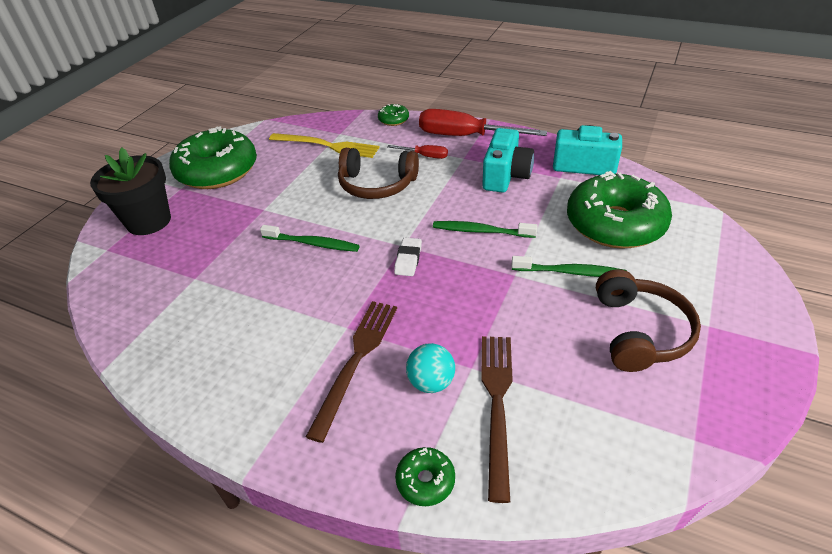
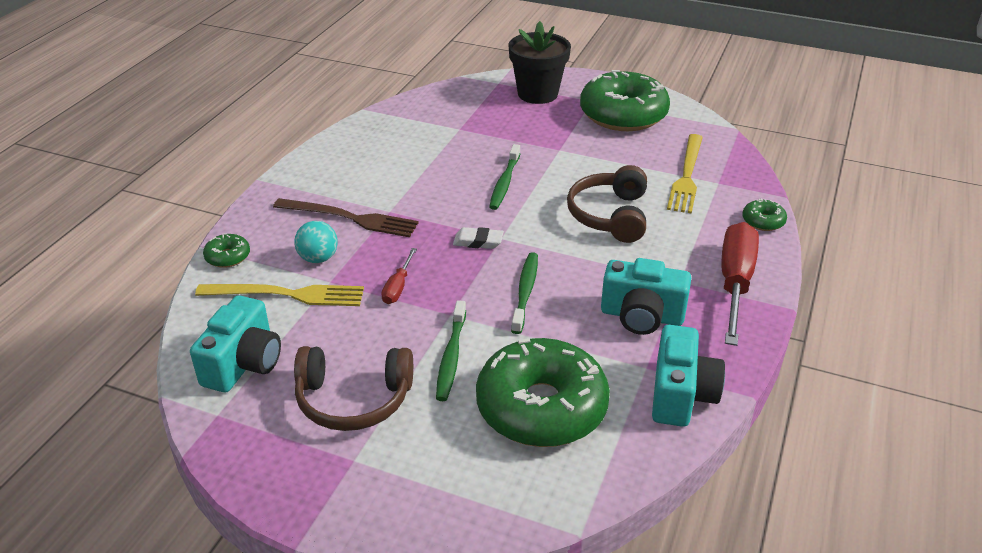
camera: 85 degrees right, 5 degrees down
(425, 156) = (678, 249): red screwdriver -> red screwdriver (398, 287)
(497, 404) = (287, 295): brown fork -> yellow fork
(615, 428) = (243, 364): none -> turquoise camera

